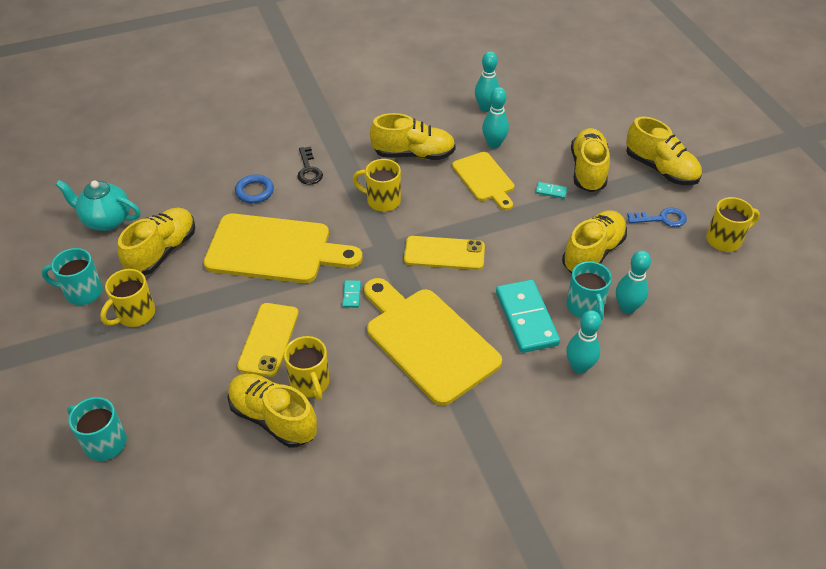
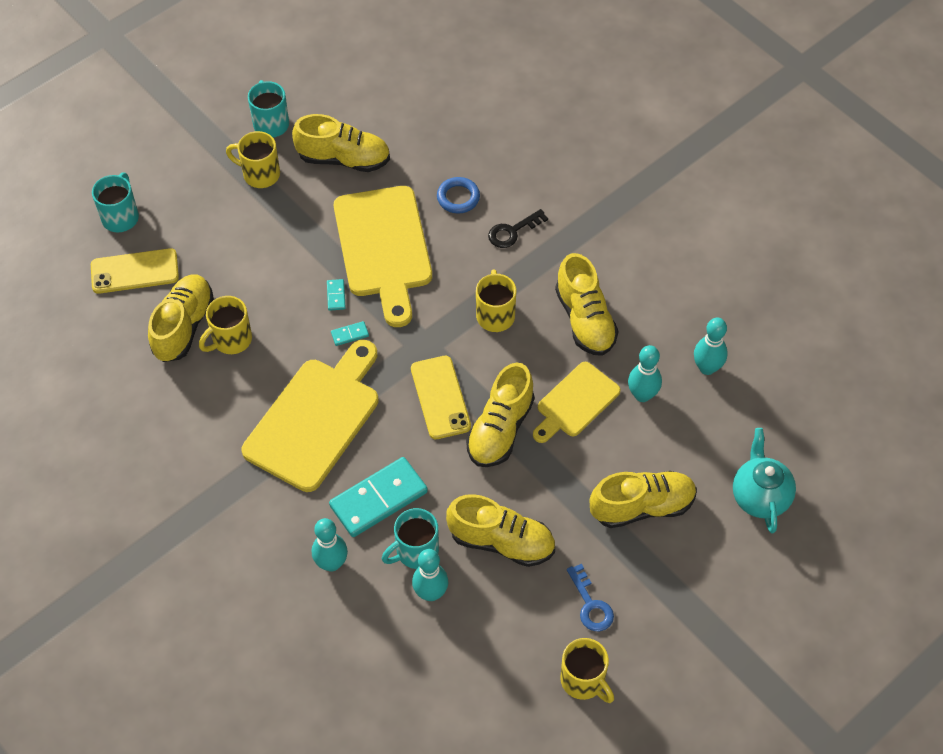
camera: 70 degrees right, 10 degrees up
(106, 220) = (365, 97): turquoise teapot -> turquoise teapot (760, 496)
(268, 339) = (269, 288): yellow phone -> yellow phone (135, 271)
(551, 191) = (585, 476): turquoise domino -> turquoise domino (336, 296)
(660, 169) = (683, 588): yellow shoe -> yellow shoe (500, 429)

